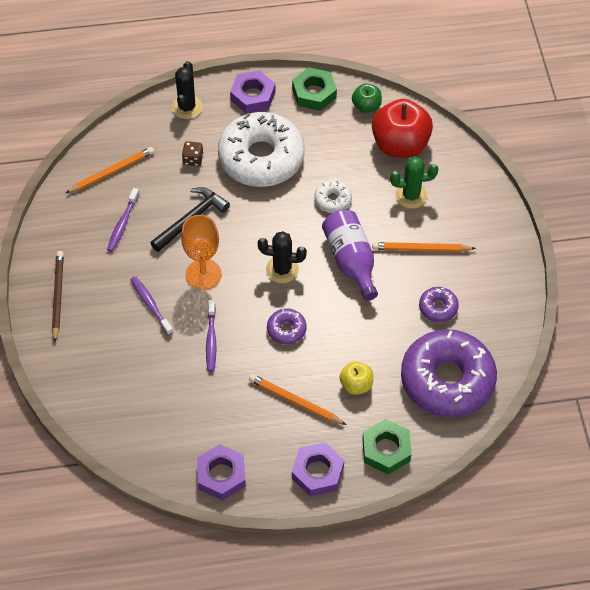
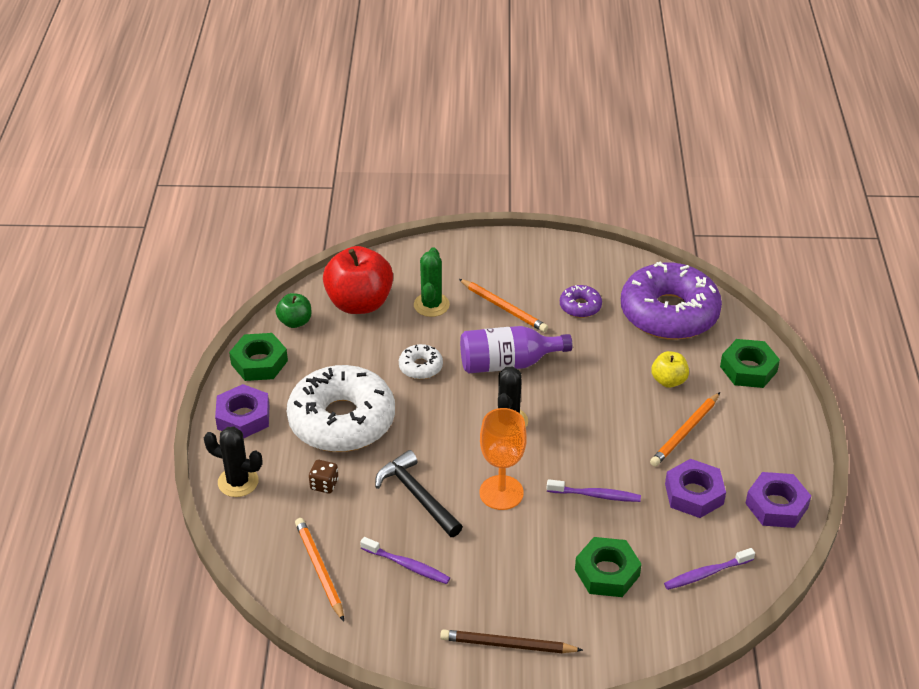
camera: 80 degrees left, 15 degrees down
(132, 354) = (607, 572): none -> green nut
(151, 305) = (538, 548): purple toothbrush -> purple toothbrush (707, 573)
(286, 329) = (591, 427): purple donut -> none
(317, 472) = (774, 425): purple nut -> purple nut (694, 494)
(421, 249) = (503, 307): orange pencil -> orange pencil turned 60 degrees counterclockwise

